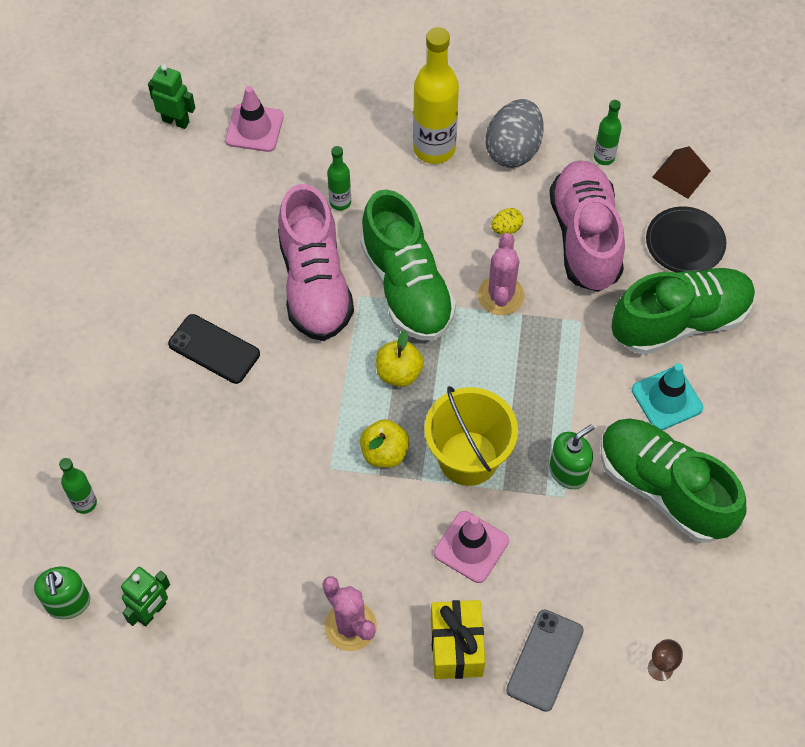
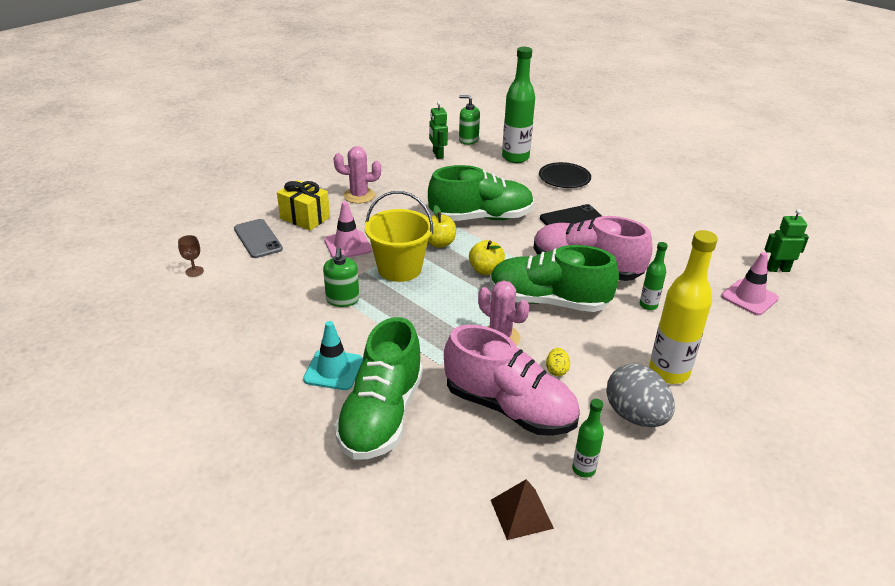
camera: 125 degrees right, 25 degrees down
(85, 503) = (515, 158): green bottle -> green bottle, size x1.98
(176, 121) = (777, 269): green robot -> green robot turned 150 degrees counterclockwise
(664, 489) = (279, 331): green shoe -> green shoe (481, 218)
(685, 243) = (447, 466): black plate -> black plate (564, 178)

